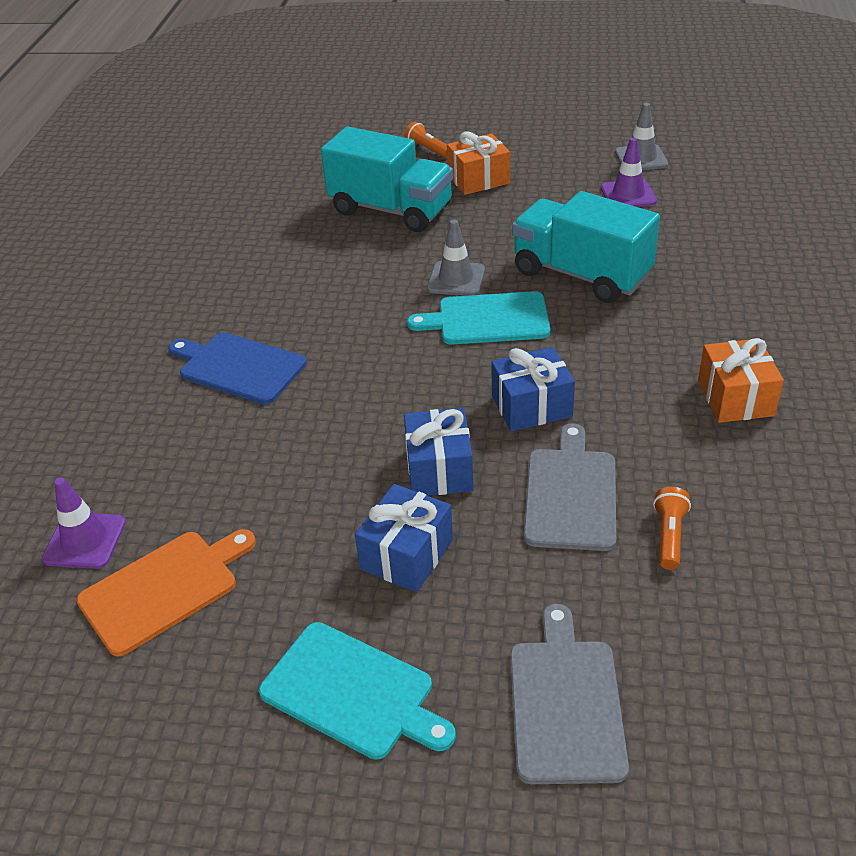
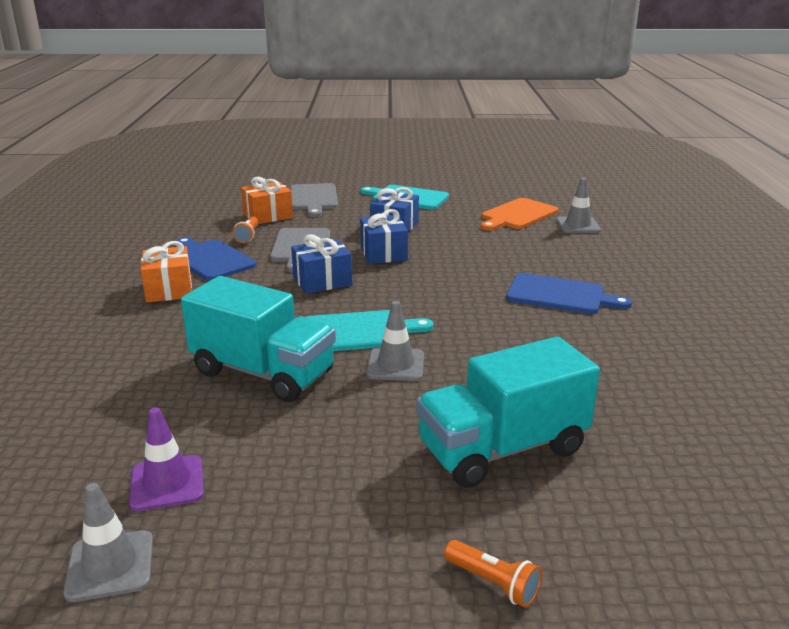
camera: 170 degrees right, 15 degrees down
(85, 541) = (578, 225): purple traffic cone -> grey traffic cone
(391, 210) = (502, 449): turquoise truck -> turquoise truck turned 45 degrees counterclockwise
(478, 179) = (389, 509): orange gift -> orange gift (268, 216)
(708, 467) = (210, 259): none -> blue cutting board

